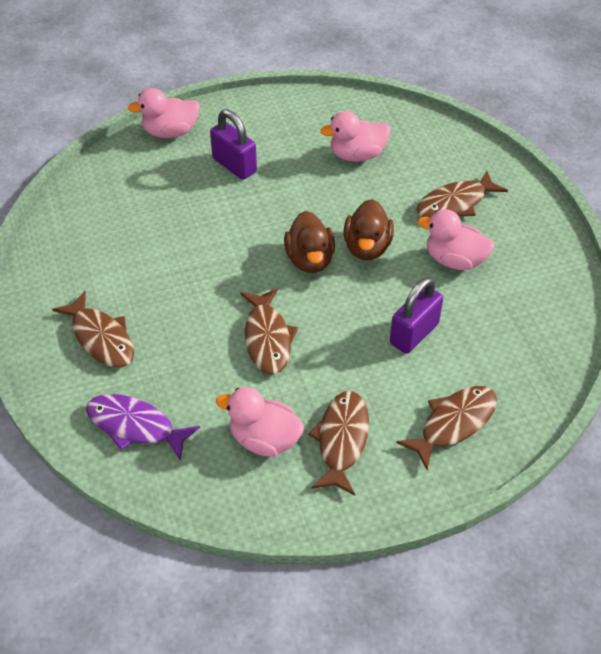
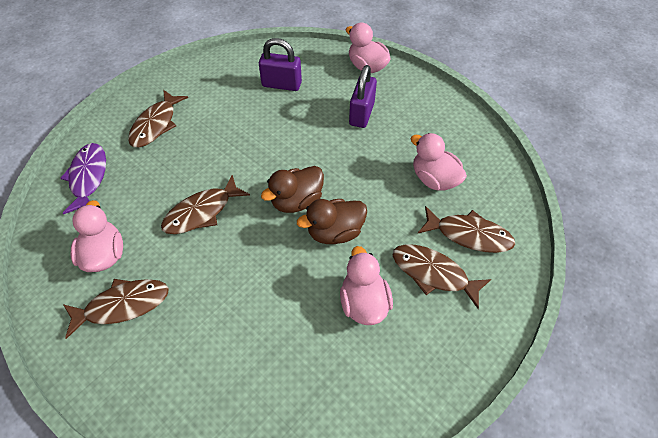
camera: 60 degrees right, 5 degrees up
(414, 333) = (259, 308): purple padlock -> purple padlock (281, 84)
(453, 423) = (173, 383): brown fish -> brown fish (469, 235)

